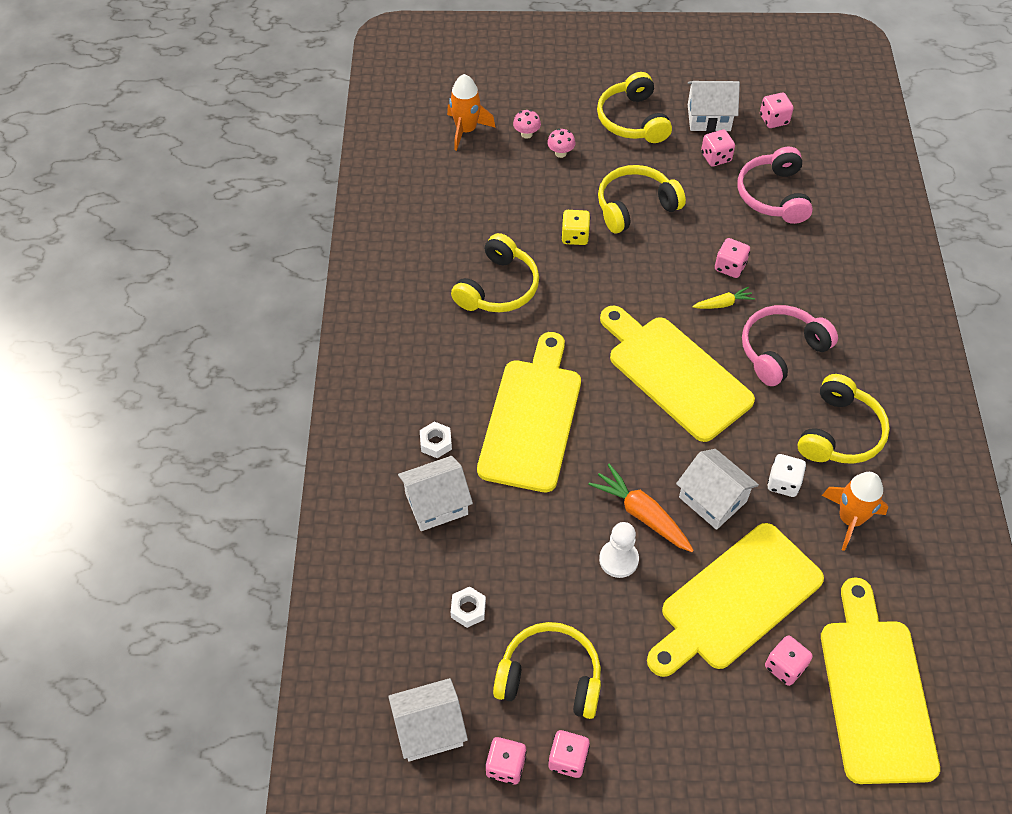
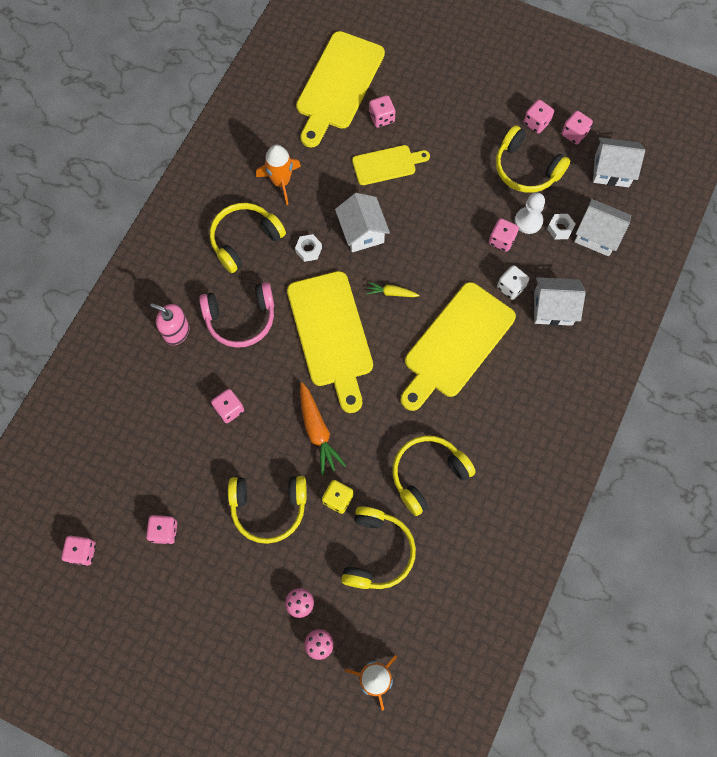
camera: 155 degrees left, 15 degrees up
(436, 443) = (535, 355): white nut -> white nut (308, 250)
(537, 562) = (501, 240): none -> pink dice
(618, 559) = (447, 219): white pawn -> white pawn (528, 221)
(632, 120) = (210, 614): yellow headphones -> yellow headphones (377, 552)
(642, 514) = (415, 242): orange carrot -> orange carrot (317, 431)
(709, 117) = (139, 583): white house -> white house (597, 235)
(723, 304) = (257, 377): yellow carrot -> yellow carrot (391, 293)
(736, 600) = (387, 164): yellow cutting board -> yellow cutting board, size x0.56
(773, 195) = (144, 465): pink headphones -> none
(783, 483) = (308, 222): white dice -> white dice (511, 287)
(836, 312) = (176, 332): none -> pink soap dispenser

